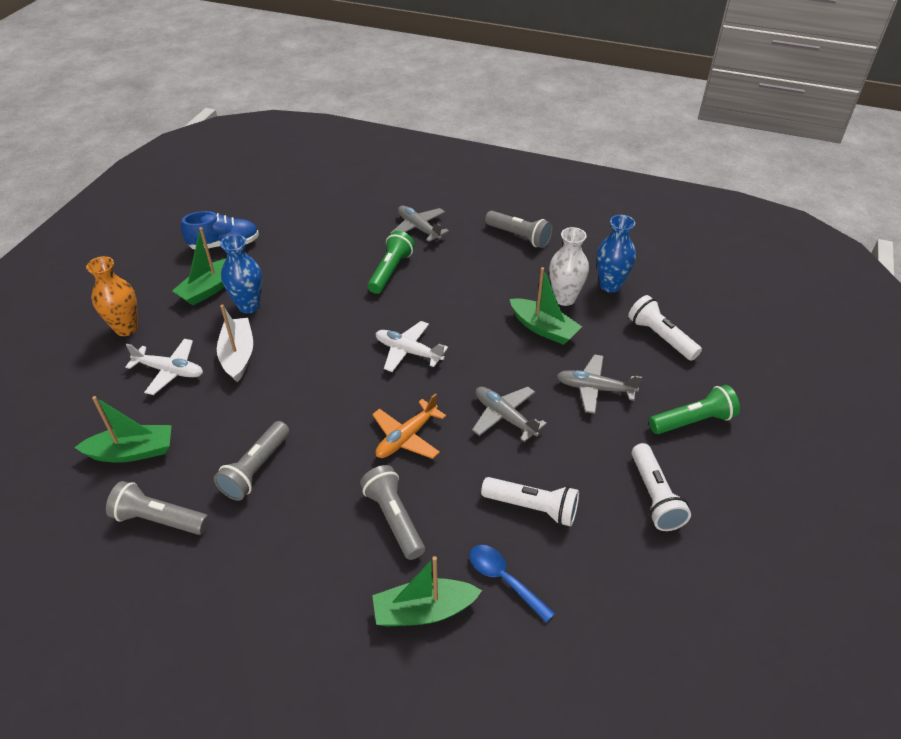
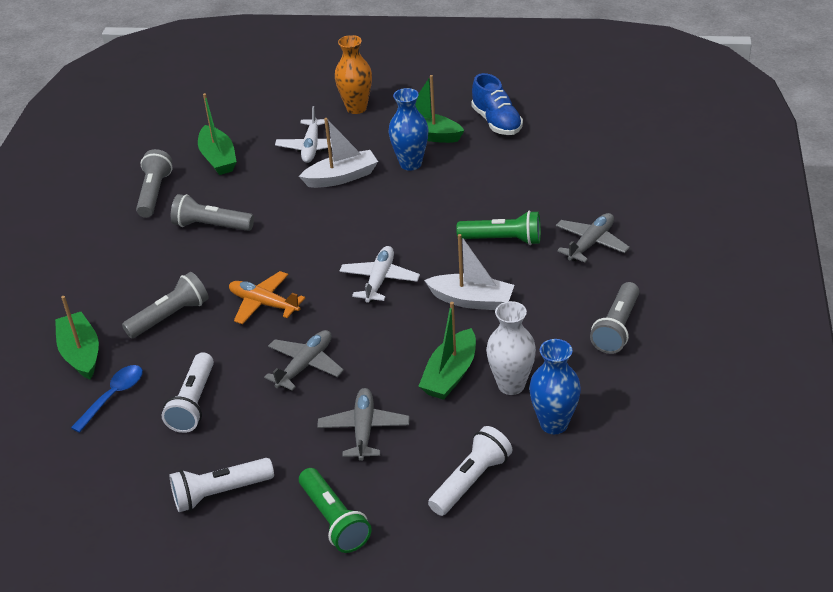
camera: 80 degrees right, 5 degrees down
(459, 301) = (471, 300): none -> white boat

